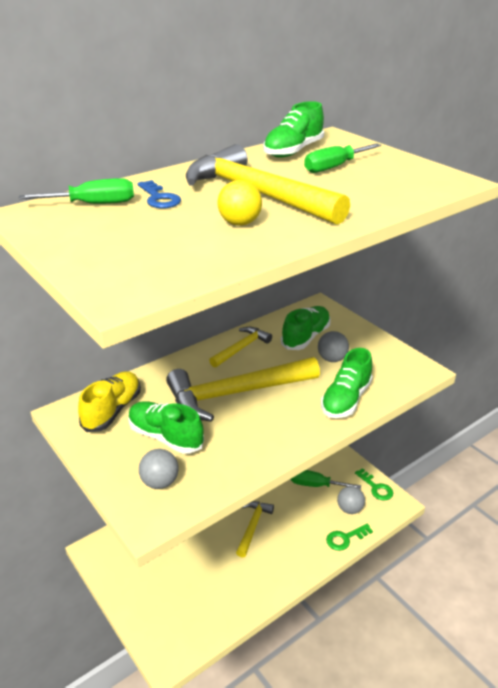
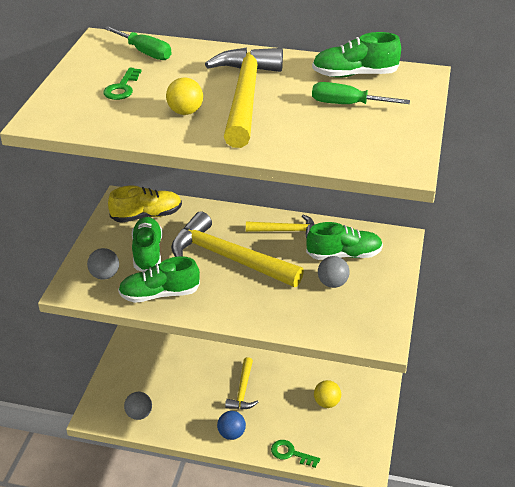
camera: 50 degrees right, 5 degrees up
(159, 198) = (185, 67): blue key -> none
(252, 526) = (243, 390): yellow hammer -> yellow hammer turned 120 degrees clockwise
(290, 564) = (231, 434): none -> blue ball
(315, 485) = (326, 403): green screwdriver -> yellow ball
(346, 399) = (288, 316): green shoe -> green shoe (159, 294)
(349, 509) = (325, 439): grey ball -> grey ball (139, 414)
(376, 487) = (369, 444): green key -> green key (122, 88)

